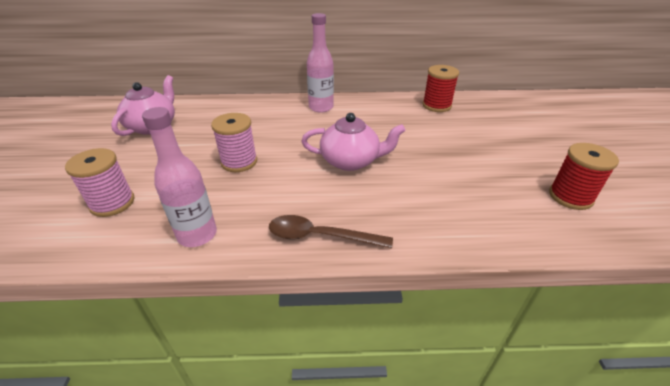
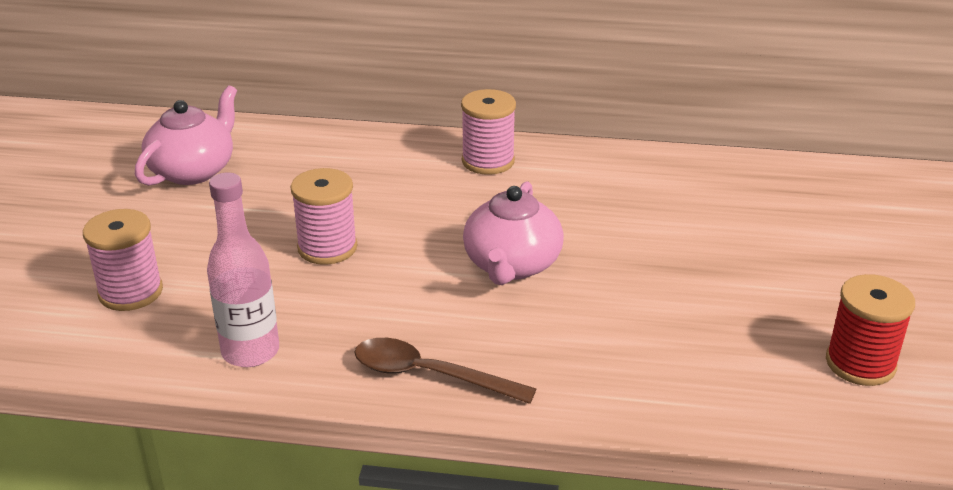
camera: 10 degrees right, 5 degrees down
(321, 107) = (488, 161): pink bottle -> pink spool
(351, 161) = (512, 265): pink teapot -> pink teapot turned 90 degrees clockwise
(436, 105) = (705, 177): red spool -> none

